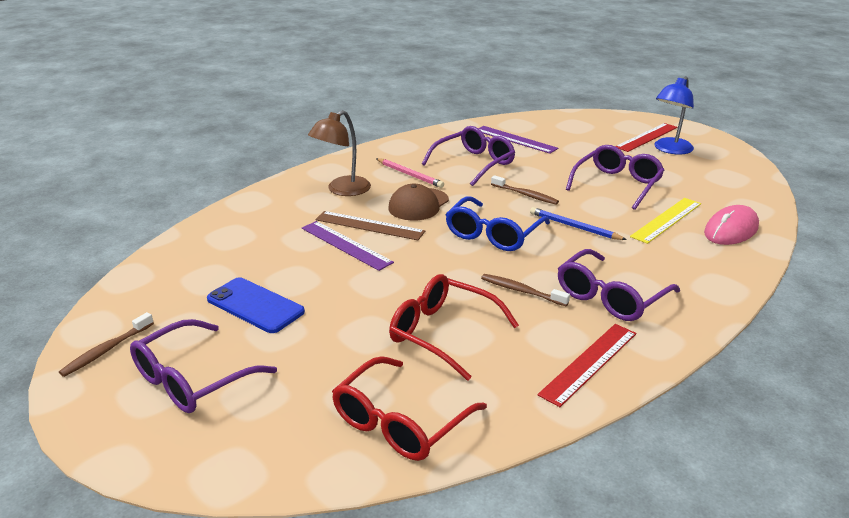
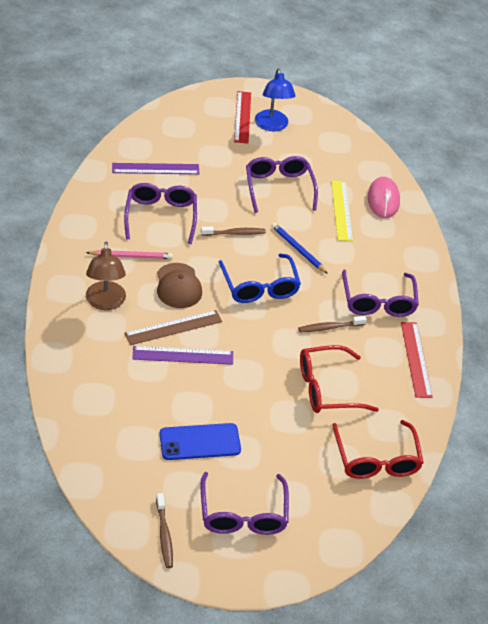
camera: 50 degrees left, 15 degrees up
(574, 227) = (298, 249): blue pencil -> blue pencil turned 60 degrees clockwise

